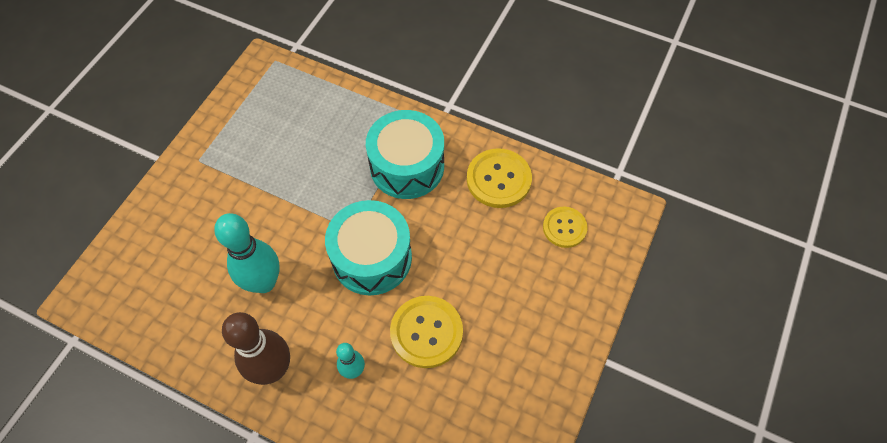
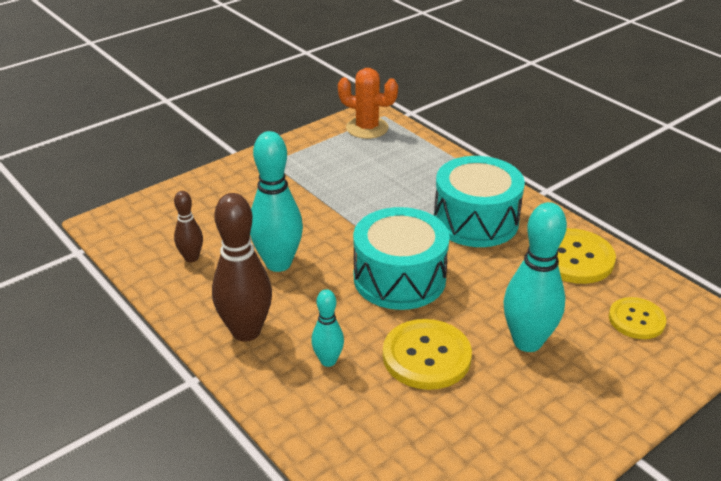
camera: 25 degrees right, 25 degrees down
(184, 307) = (191, 258): none -> brown bowling pin
(266, 83) = (367, 128): none -> orange cactus
(495, 284) = (527, 342): none -> turquoise bowling pin

